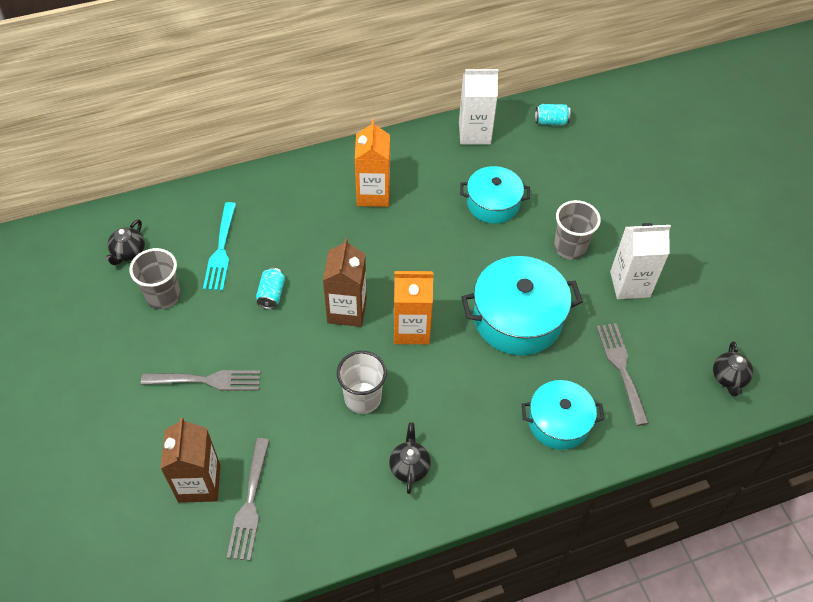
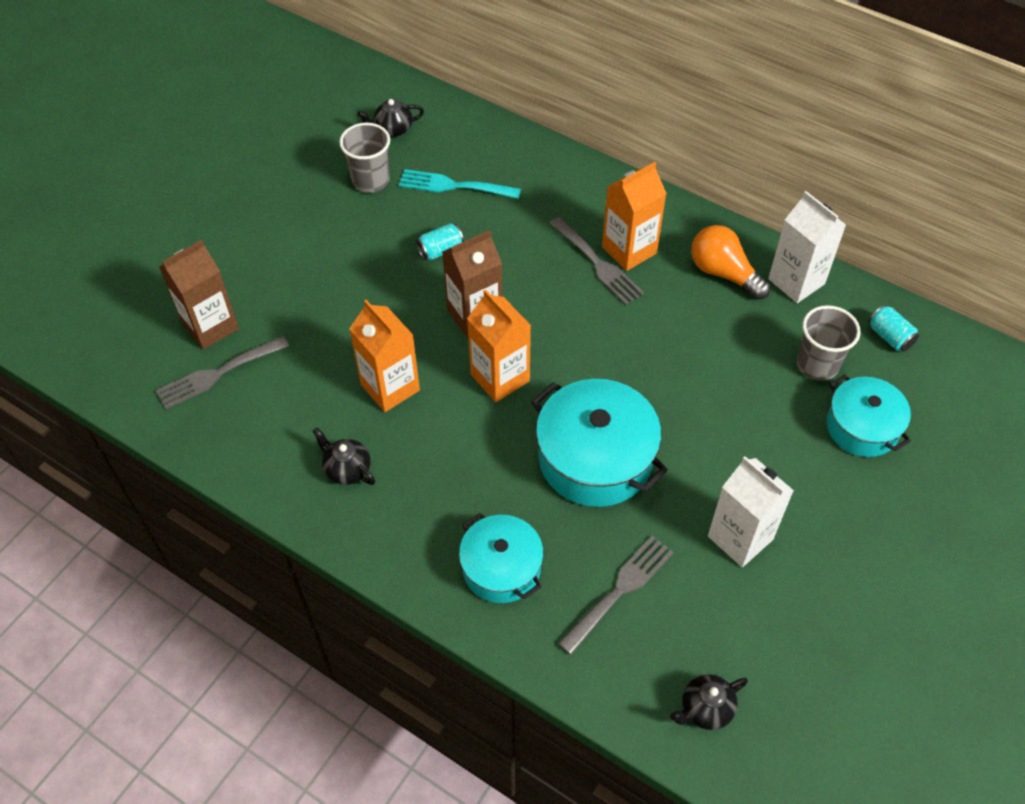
camera: 55 degrees right, 0 degrees up
(207, 380) = (313, 265): grey fork -> grey fork (598, 264)
(221, 250) = (454, 186): turquoise fork -> turquoise fork turned 45 degrees clockwise
(362, 398) = (390, 387): white cup -> orange carton
(409, 466) = (347, 469): black teapot -> black teapot turned 105 degrees counterclockwise
(436, 161) = (723, 273): none -> orange light bulb
(493, 203) = (720, 352): turquoise pot -> turquoise pot (862, 427)
(570, 247) = (733, 453): grey cup -> grey cup (817, 365)

